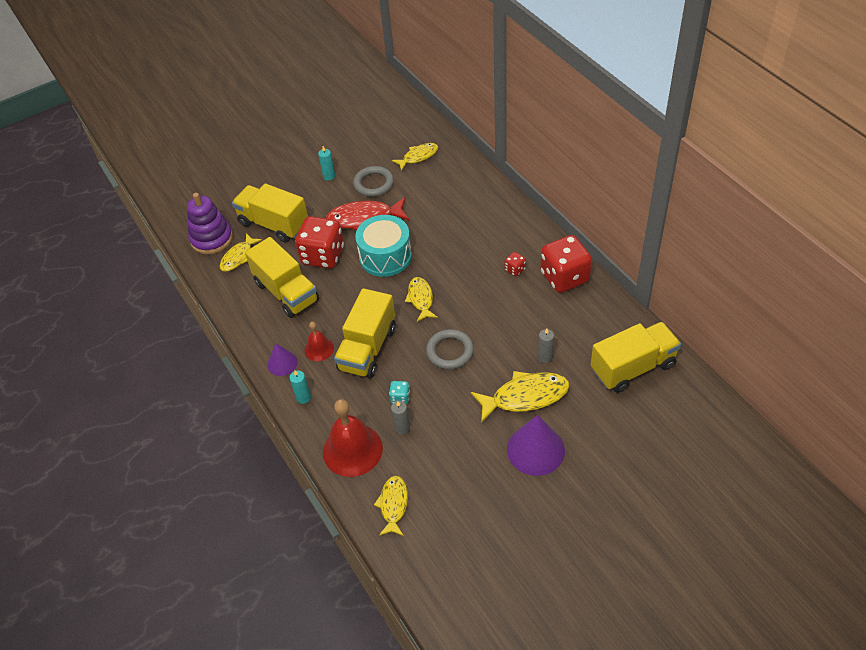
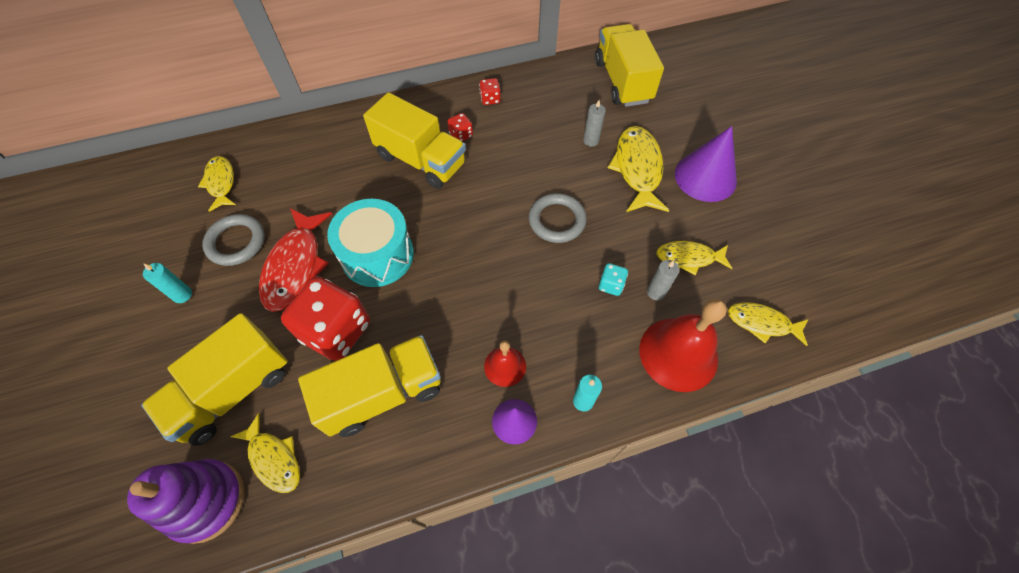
camera: 80 degrees left, 10 degrees up
(367, 348) = (524, 306): yellow truck -> yellow truck (421, 160)
(421, 299) = (466, 232): yellow fish -> yellow fish (688, 258)
(564, 277) = (490, 99): red dice -> red dice, size x0.43

